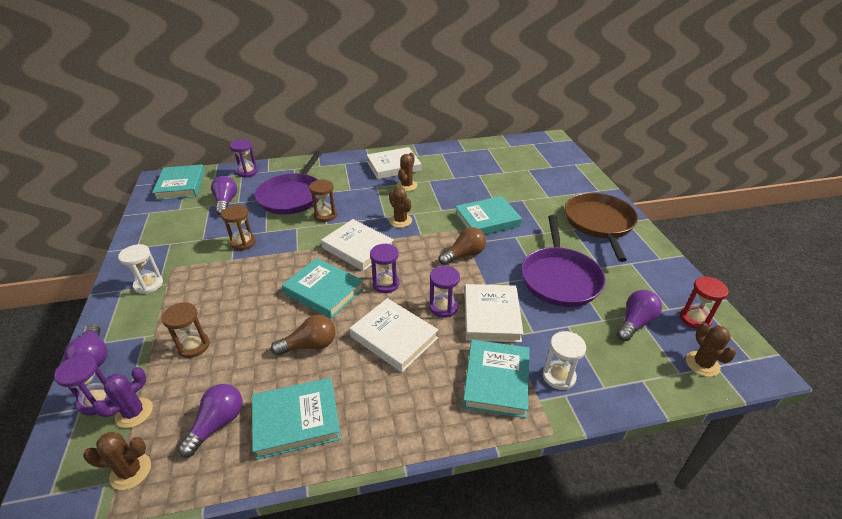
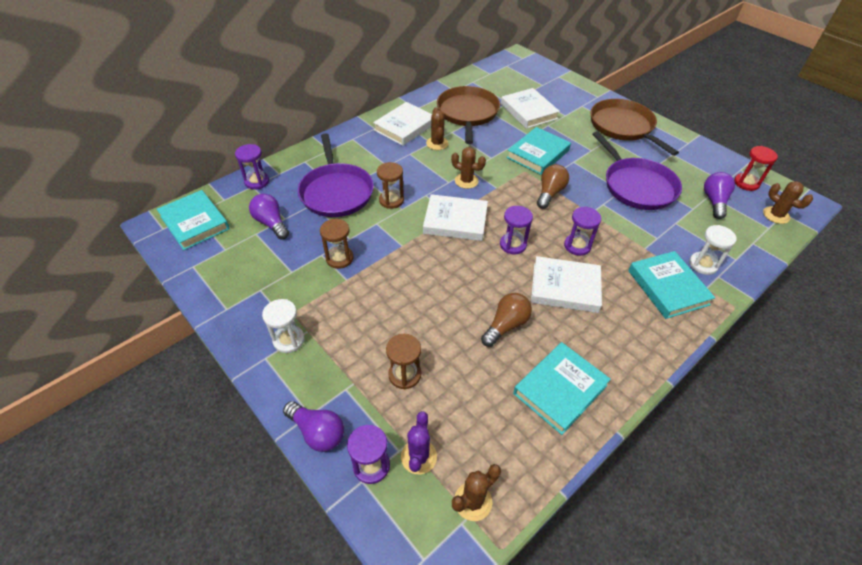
camera: 30 degrees left, 10 degrees up
(217, 424) = (501, 426): purple light bulb -> none
(324, 291) = (467, 273): turquoise book -> none
(457, 171) = (467, 113): none -> brown pan
(491, 316) = (618, 238): white book -> white book (529, 111)

